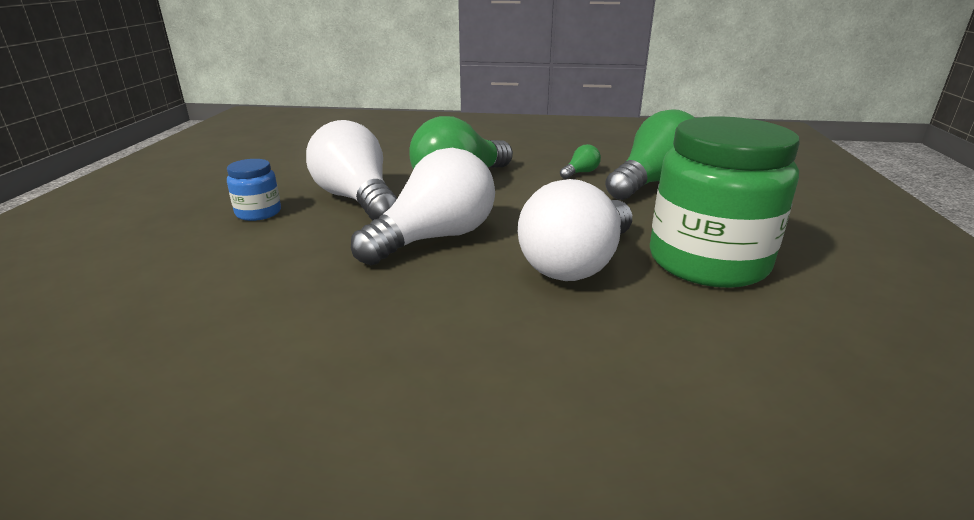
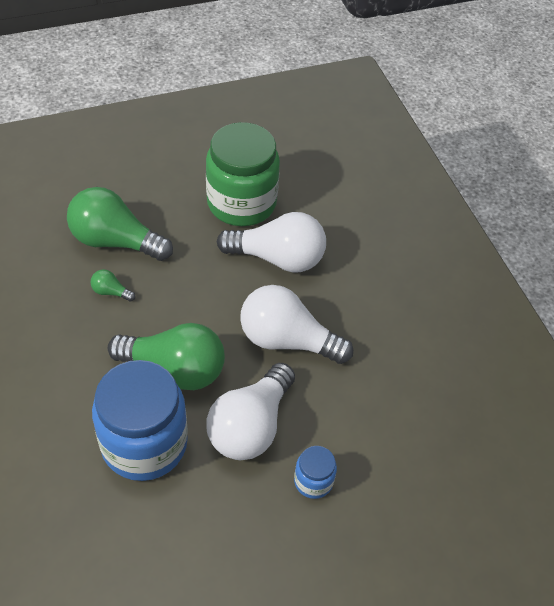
camera: 120 degrees left, 25 degrees up
(400, 162) = (144, 443): none -> blue jar

